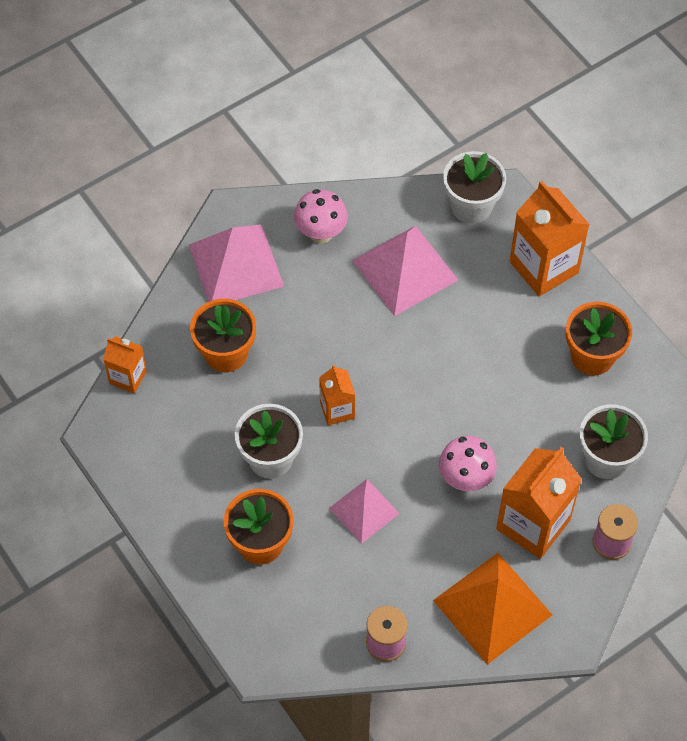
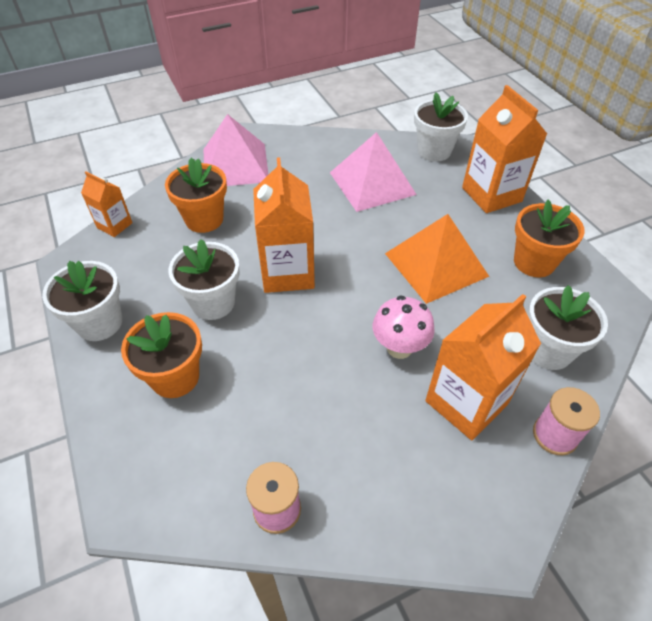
camera: 10 degrees right, 10 degrees down
(164, 499) = (99, 323): none -> white flower pot
(321, 233) = (309, 154): pink mushroom -> none
(337, 410) = (287, 272): orange carton -> orange carton, size x1.83
(364, 511) = (289, 362): pink pyramid -> none
(492, 607) = (410, 488): orange pyramid -> orange pyramid (436, 264)

